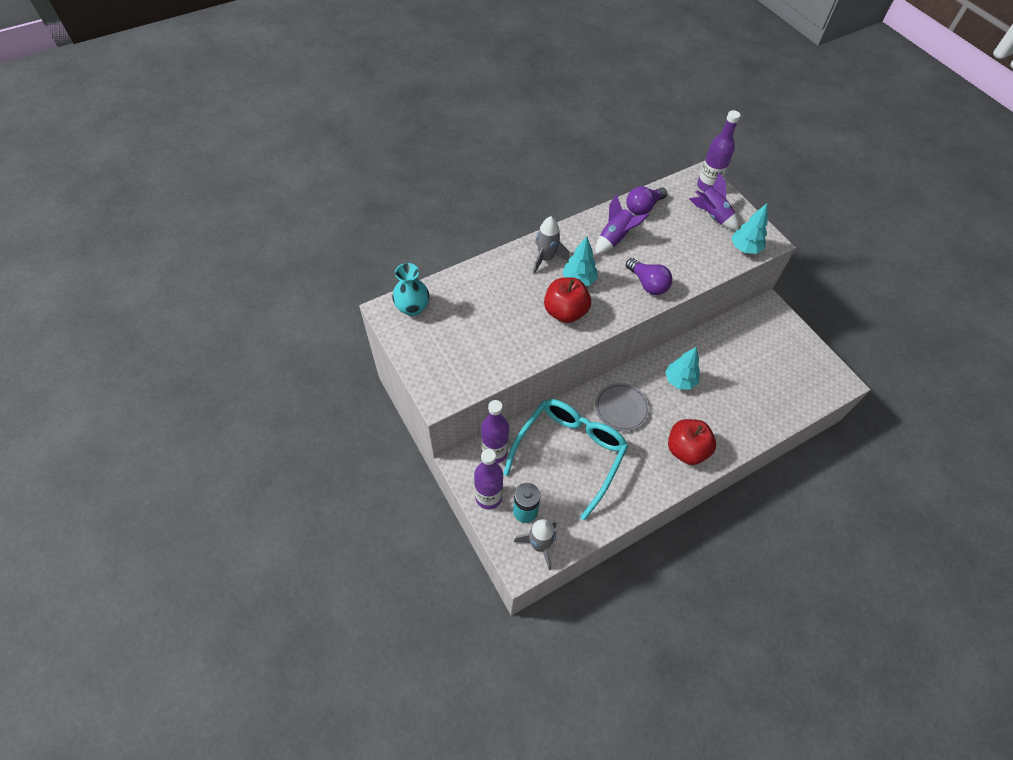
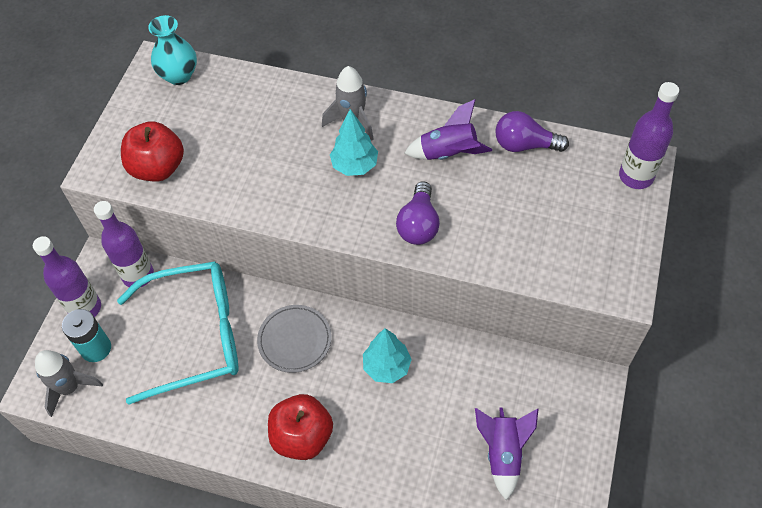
camera: 50 degrees right, 0 degrees up
(565, 312) = (300, 185): red apple -> red apple (158, 168)
(712, 216) = (593, 211): purple rocket -> purple rocket (503, 453)
(745, 248) = (582, 275): turquoise tree -> none

